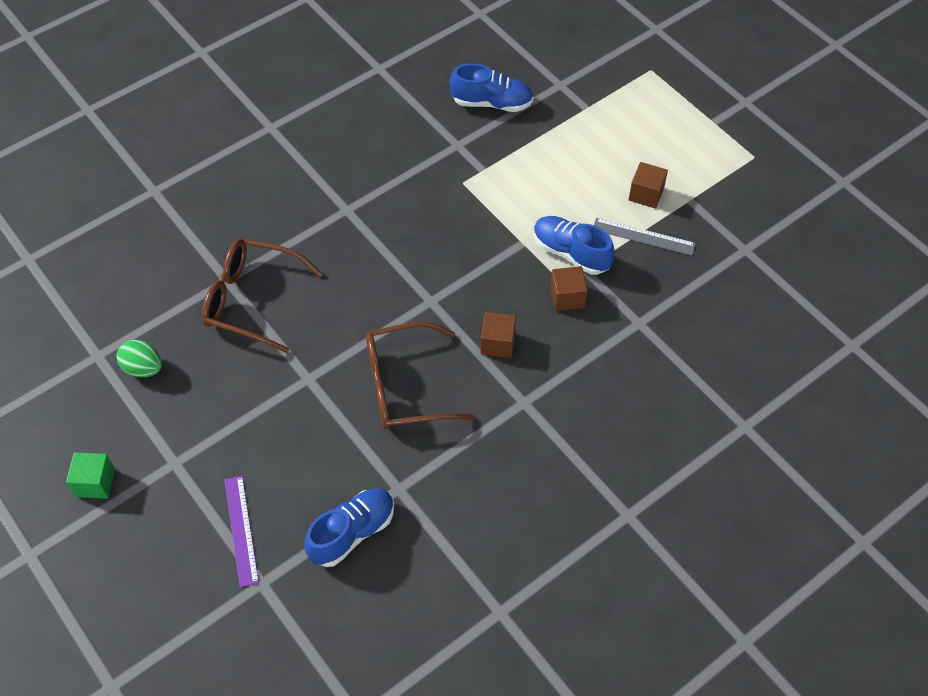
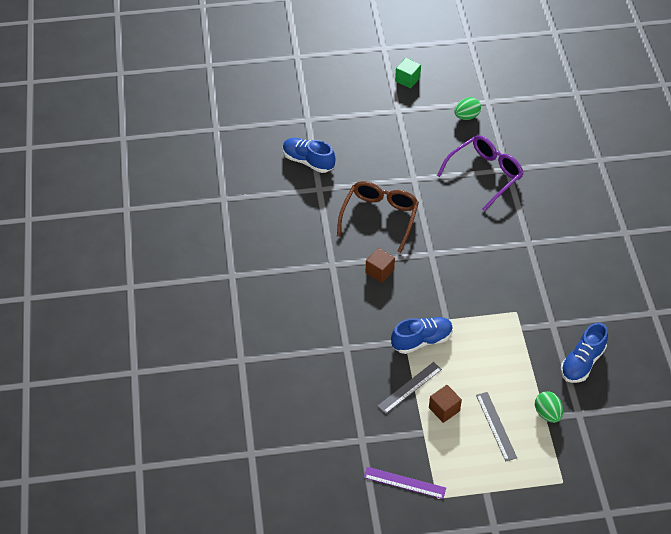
camera: 120 degrees right, 5 degrees down
(241, 530) = (341, 122): purple ruler -> purple ruler (404, 483)
(252, 300) = (484, 175): brown glasses -> purple glasses
(352, 533) = (308, 161): blue shoe -> blue shoe turned 135 degrees clockwise
(567, 297) = (389, 321): brown cube -> none
(580, 108) = (547, 413): none -> green egg
(630, 143) = (496, 426): none -> grey ruler

